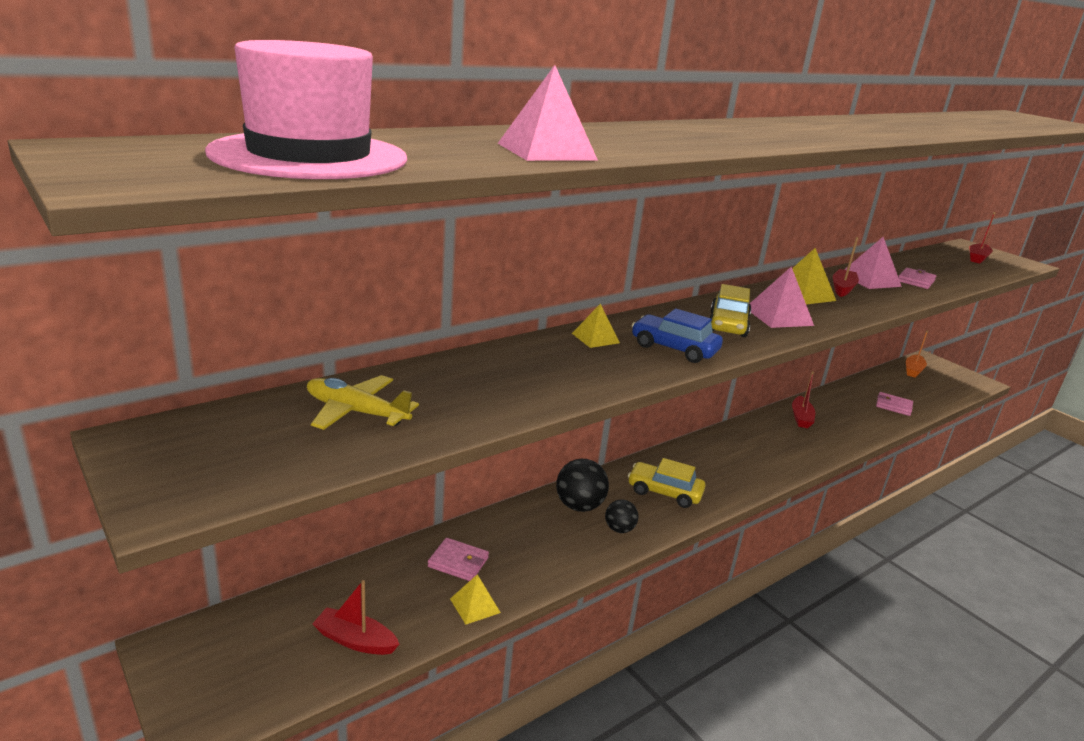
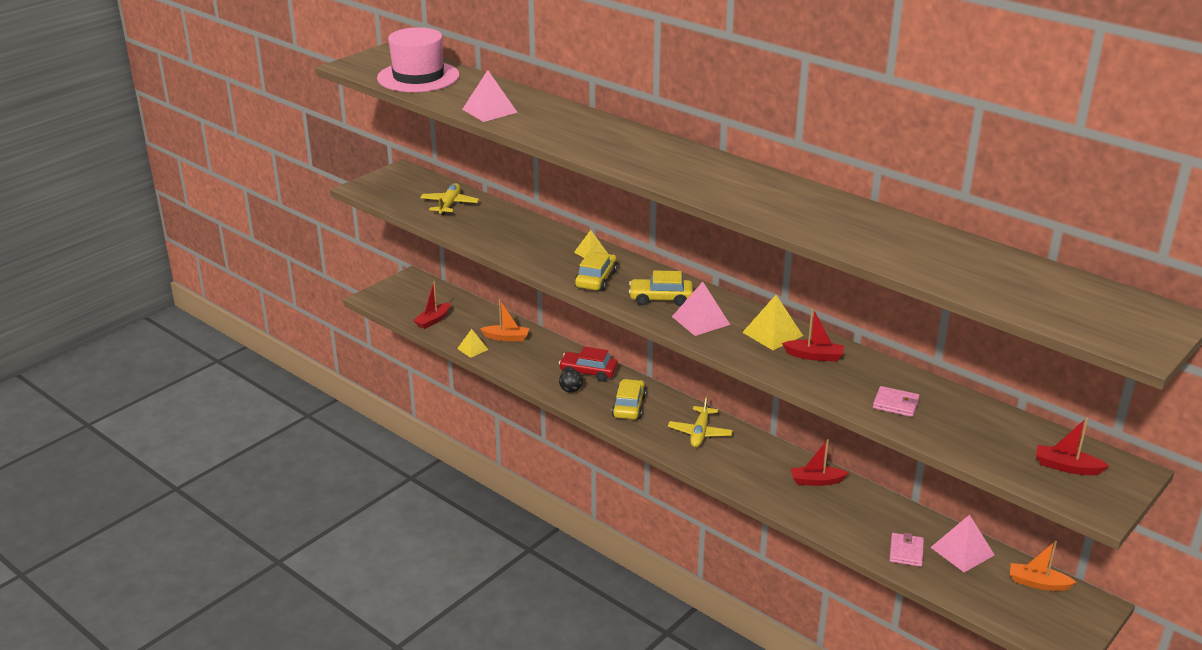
camera: 80 degrees right, 5 degrees up
(355, 640) = (433, 320): red boat -> red boat turned 150 degrees counterclockwise
(458, 562) = (506, 338): pink wallet -> orange boat
(579, 506) = (588, 372): black ball -> red car
(674, 348) = (596, 279): blue car -> yellow car
(722, 458) = (700, 433): none -> yellow plane
(870, 280) = (863, 374): pink pyramid -> pink pyramid (962, 551)

